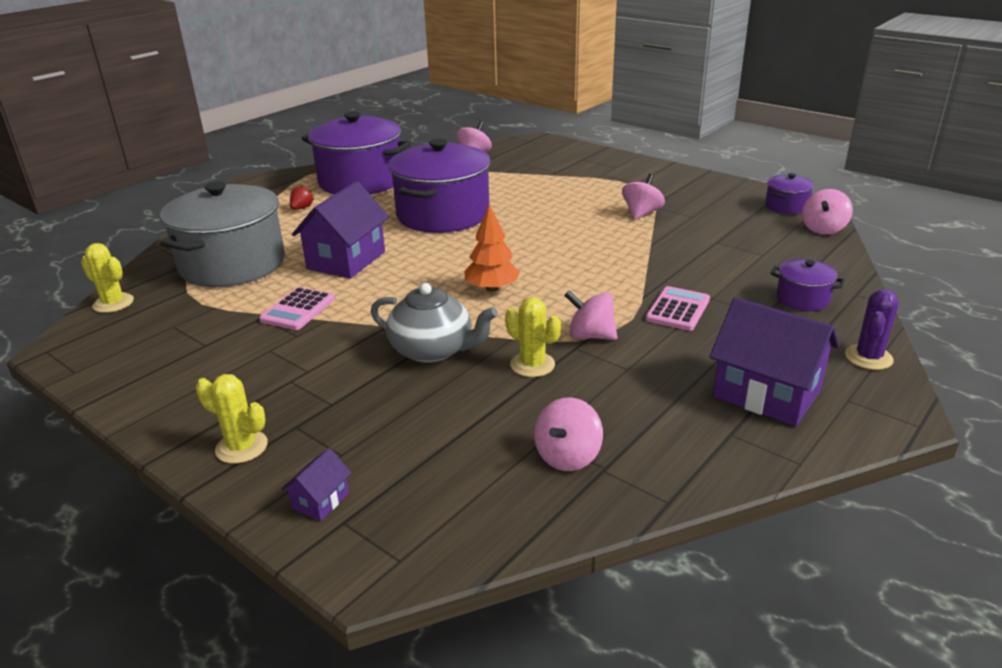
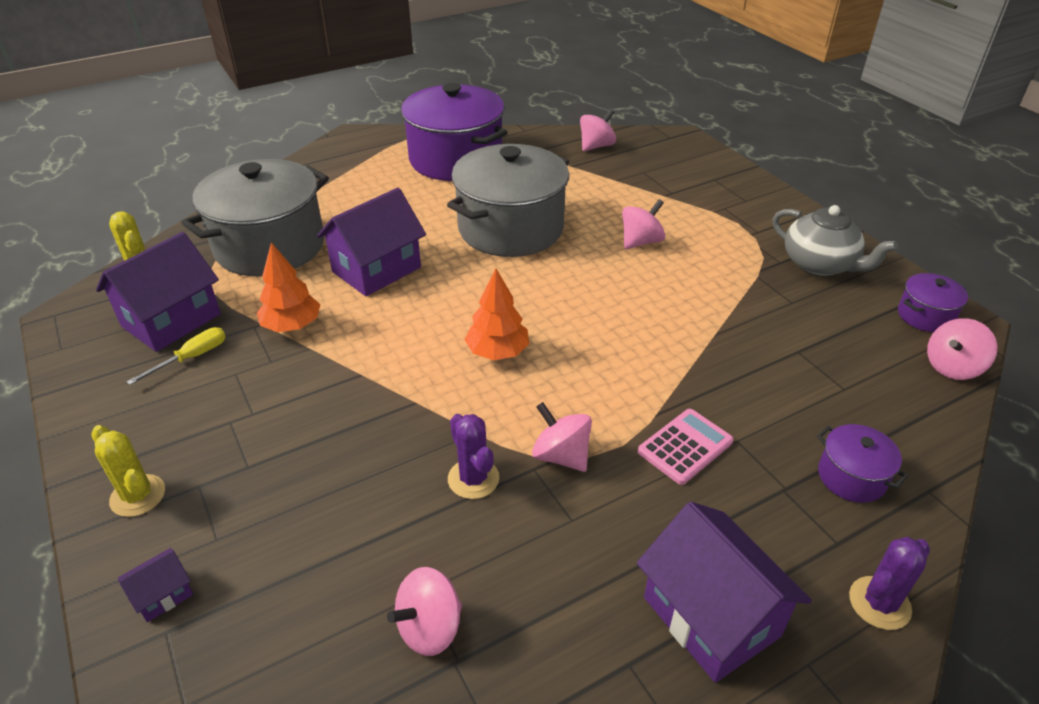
camera: 20 degrees right, 10 degrees up
(176, 330) = (171, 320): none -> purple house
(217, 349) = (191, 358): none -> yellow screwdriver
(297, 309) = (292, 326): pink calculator -> orange tree
(301, 208) = (376, 184): red strawberry -> none
(433, 350) = (385, 424): grey teapot -> grey teapot (820, 264)
(443, 215) = (510, 228): purple pot -> grey pot
(532, 365) = (473, 479): yellow cactus -> purple cactus
(641, 213) = (733, 282): pink spinning top -> pink spinning top (641, 242)

